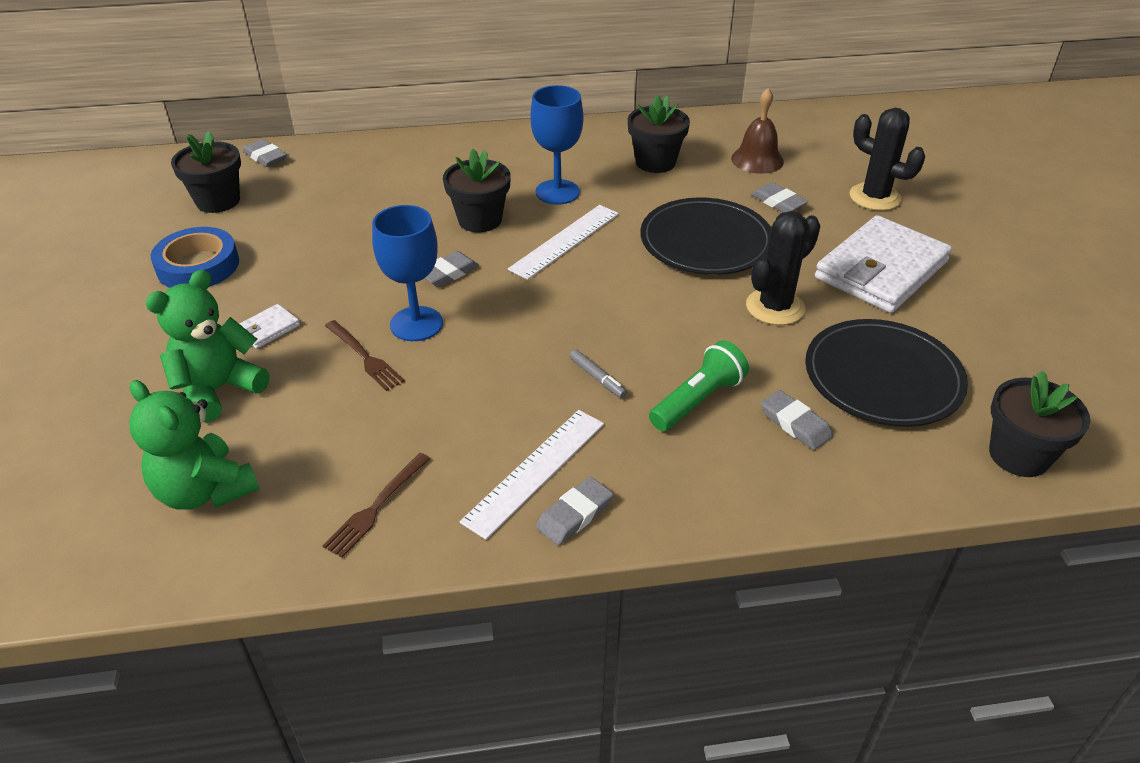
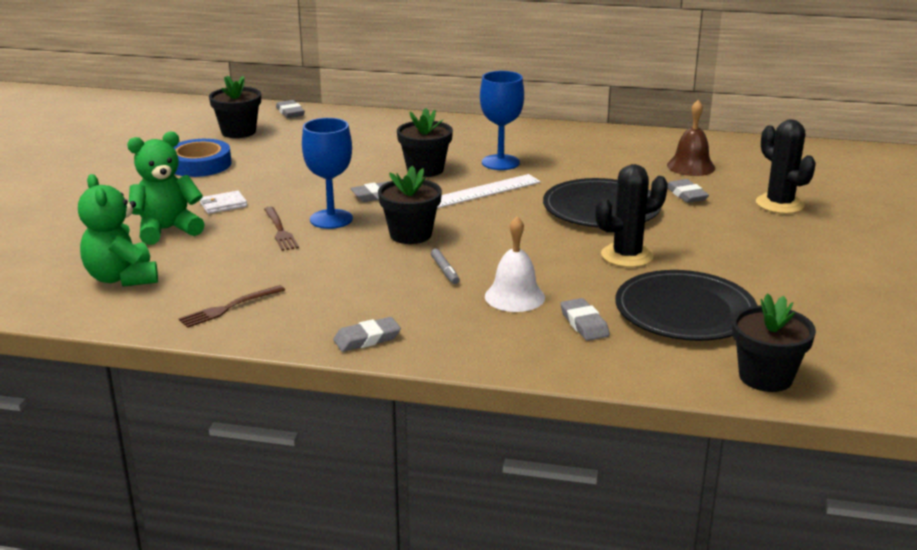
camera: 20 degrees right, 15 degrees down
(535, 471) = (356, 311): white ruler -> none
(655, 162) = (598, 156): black flower pot -> black flower pot (410, 235)
(697, 400) = (514, 296): green flashlight -> white bell
(880, 270) = (743, 249): white wallet -> none

